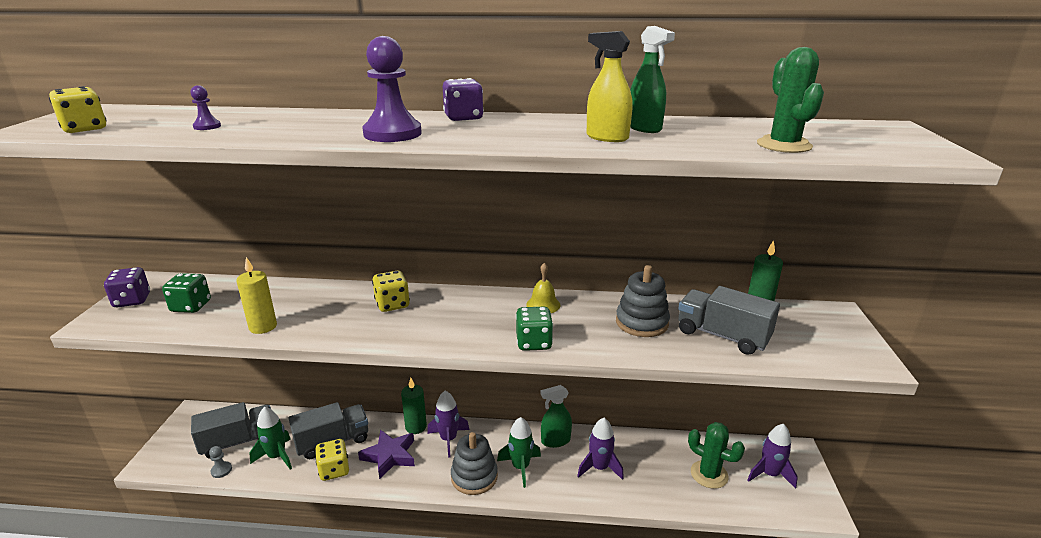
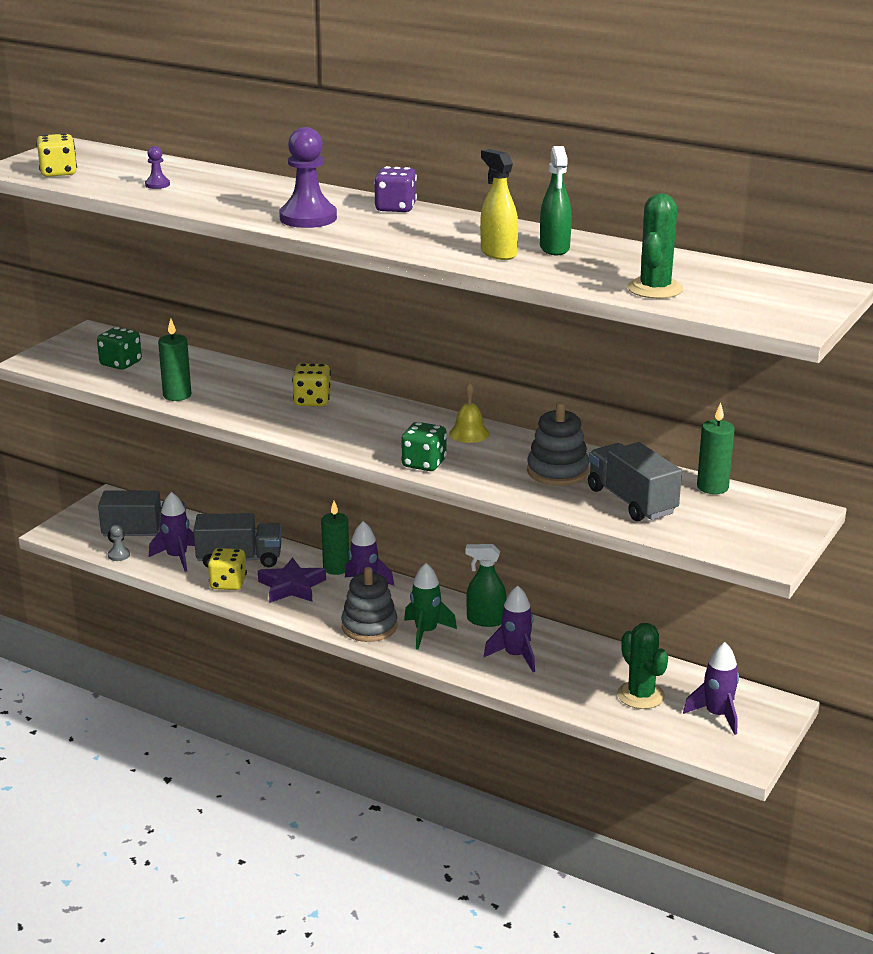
camera: 25 degrees right, 0 degrees up
(132, 300) = (70, 347): purple dice -> none
(263, 327) = (177, 395): yellow candle -> green candle
(277, 456) = (177, 557): green rocket -> purple rocket

